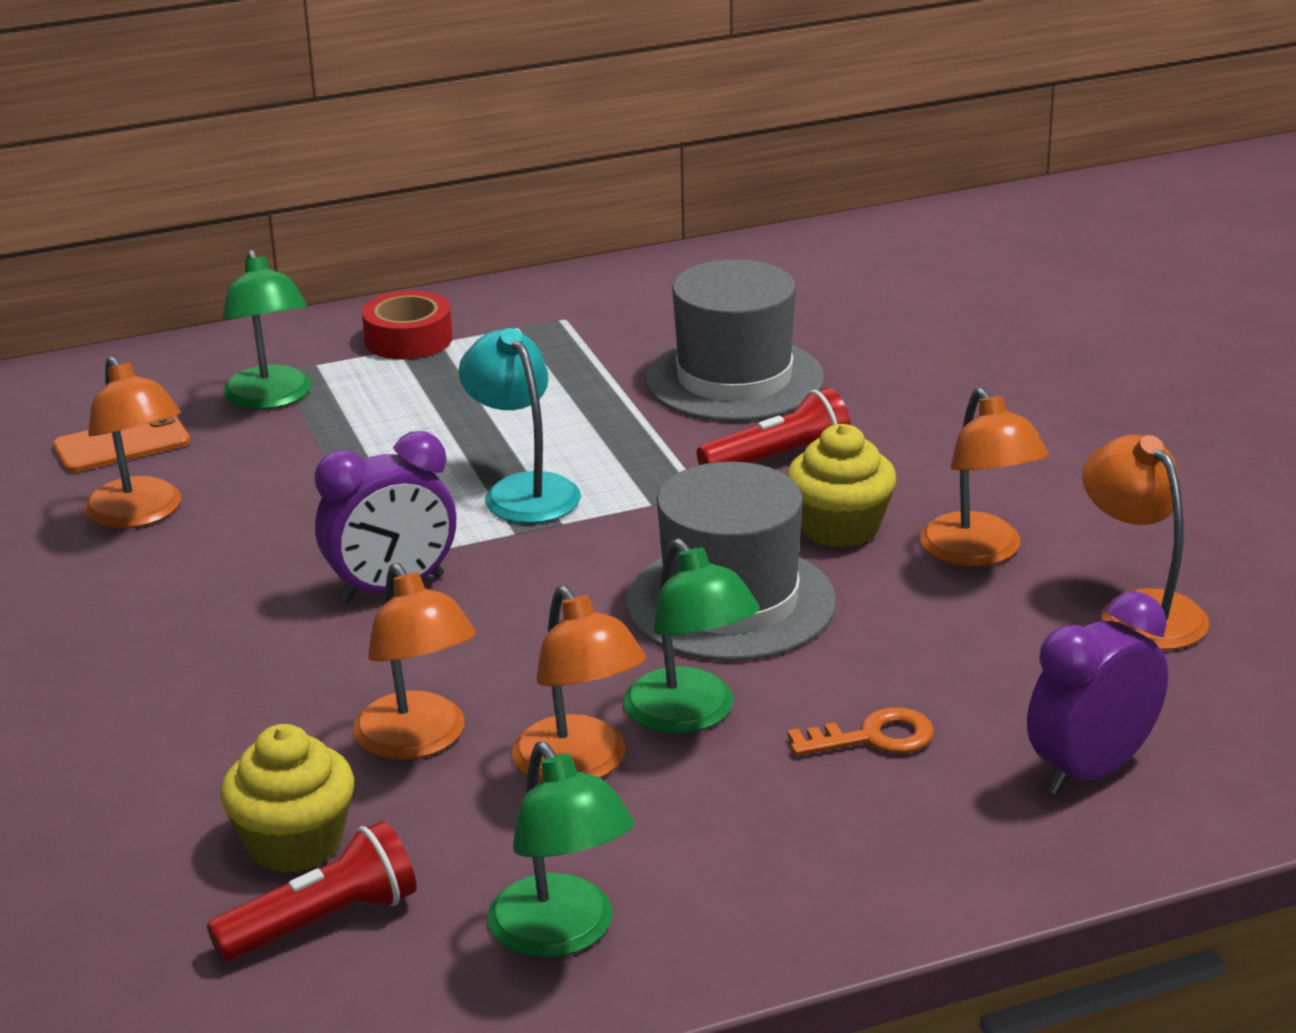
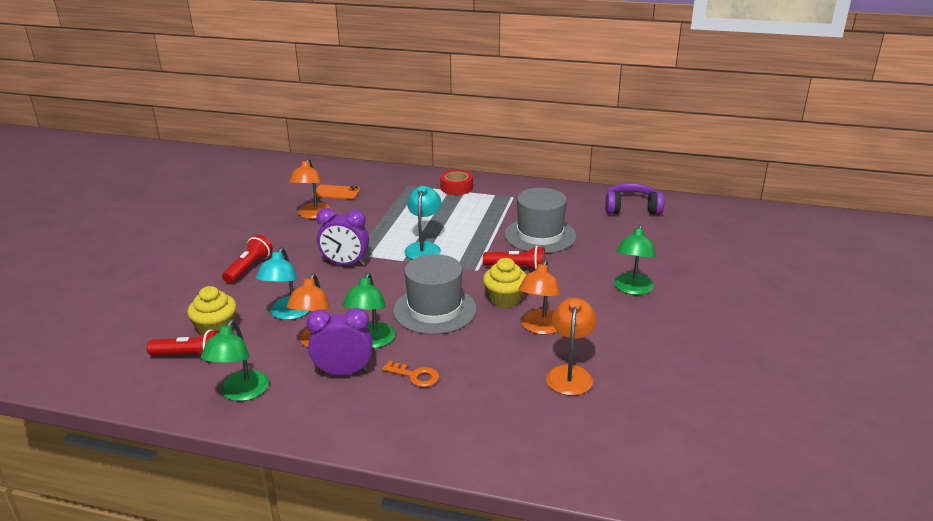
camera: 35 degrees right, 0 degrees up
(162, 687) = (249, 268): none -> red flashlight
(271, 398) = (393, 193): green lamp -> green lamp (632, 289)
(418, 741) = (288, 314): orange lamp -> turquoise lamp
(840, 265) = (632, 208): none -> purple headphones
(1091, 771) = (470, 424): purple clock -> purple clock (343, 372)

